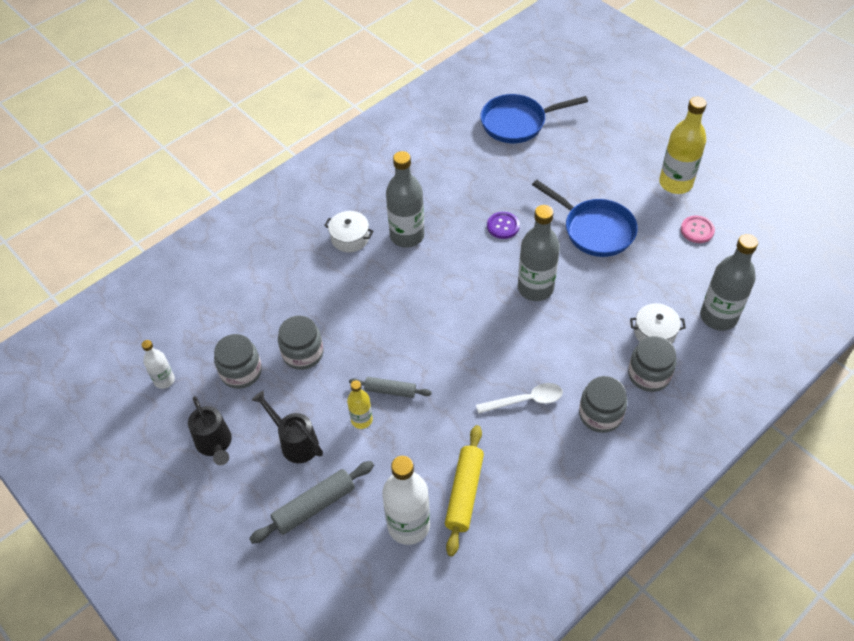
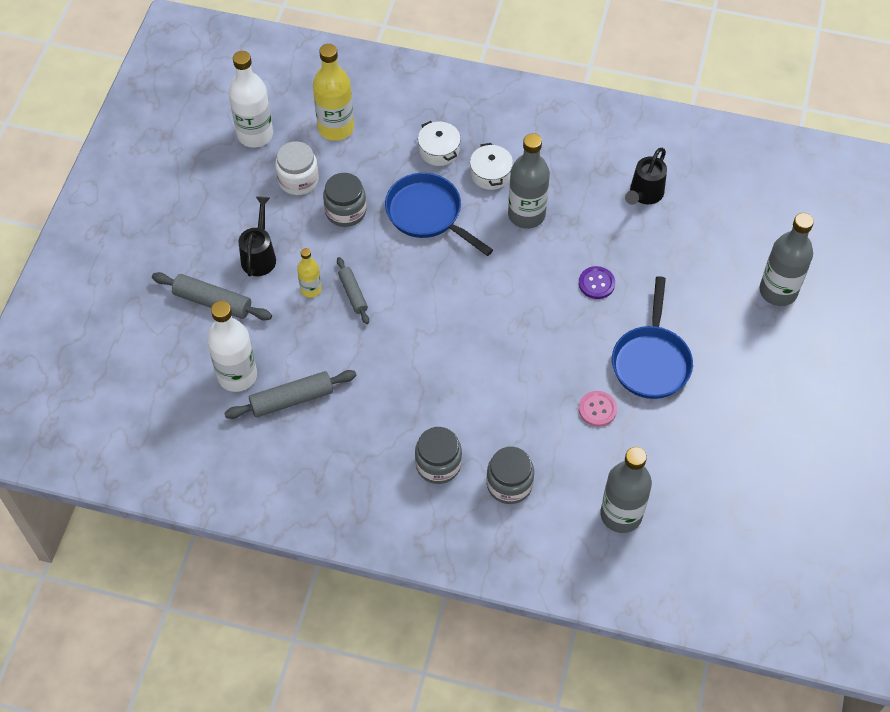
camera: 55 degrees right, 5 degrees up
(164, 380) = (255, 135): white bottle -> white bottle, size x1.83
(215, 444) = (222, 204): black watering can -> black watering can (644, 194)
(241, 372) = (298, 180): grey jar -> white jar
(464, 493) = (292, 399): yellow rolling pin -> grey rolling pin
(517, 123) = (741, 228): blue pan -> blue pan (427, 214)
(525, 400) = (413, 399): white spoon -> none
(535, 288) = (542, 346): grey bottle -> grey bottle (778, 291)
(654, 332) = (561, 468): white pot -> white pot (439, 150)
(675, 183) = (770, 404): yellow bottle -> yellow bottle (336, 128)
(697, 230) = (720, 450): pink button -> pink button (597, 409)

